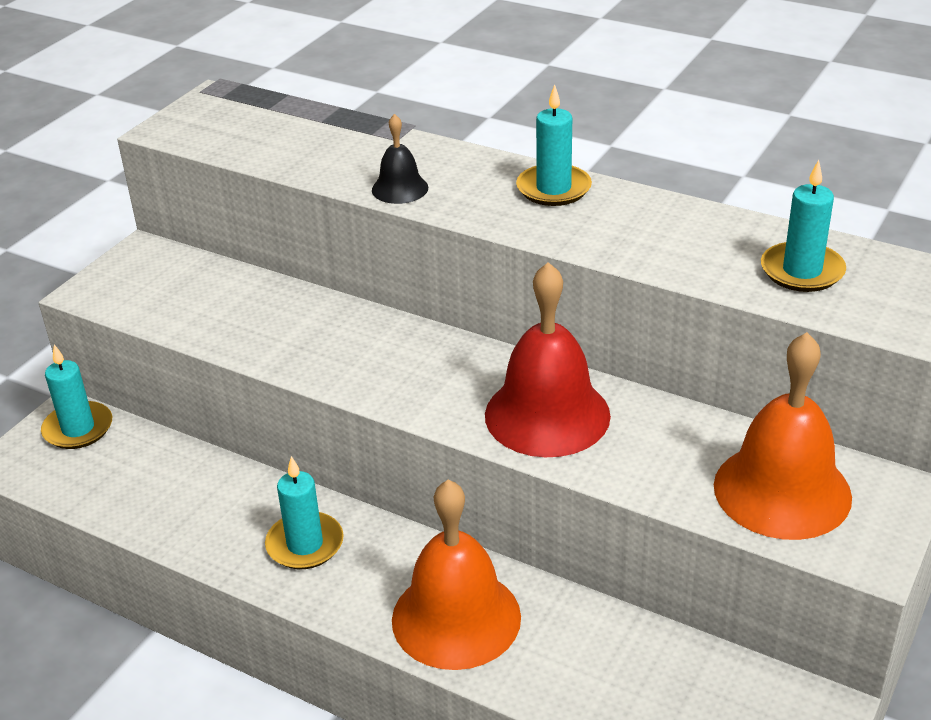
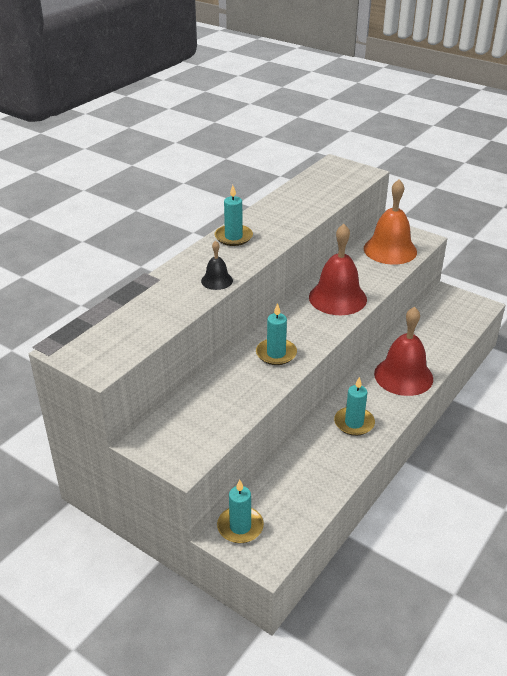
camera: 85 degrees left, 0 degrees up
(456, 618) = (403, 376): orange bell -> red bell
(802, 271) = (319, 190): turquoise candle -> turquoise candle (276, 354)

